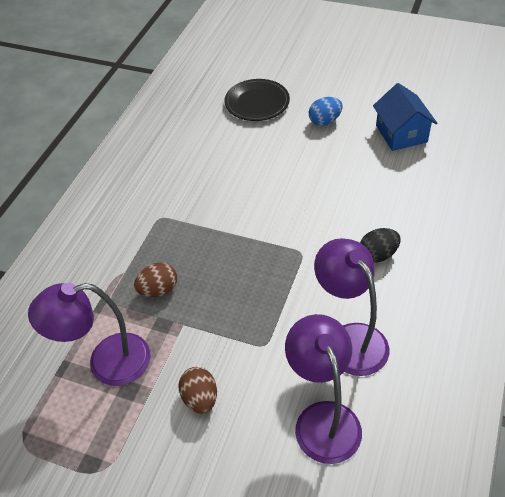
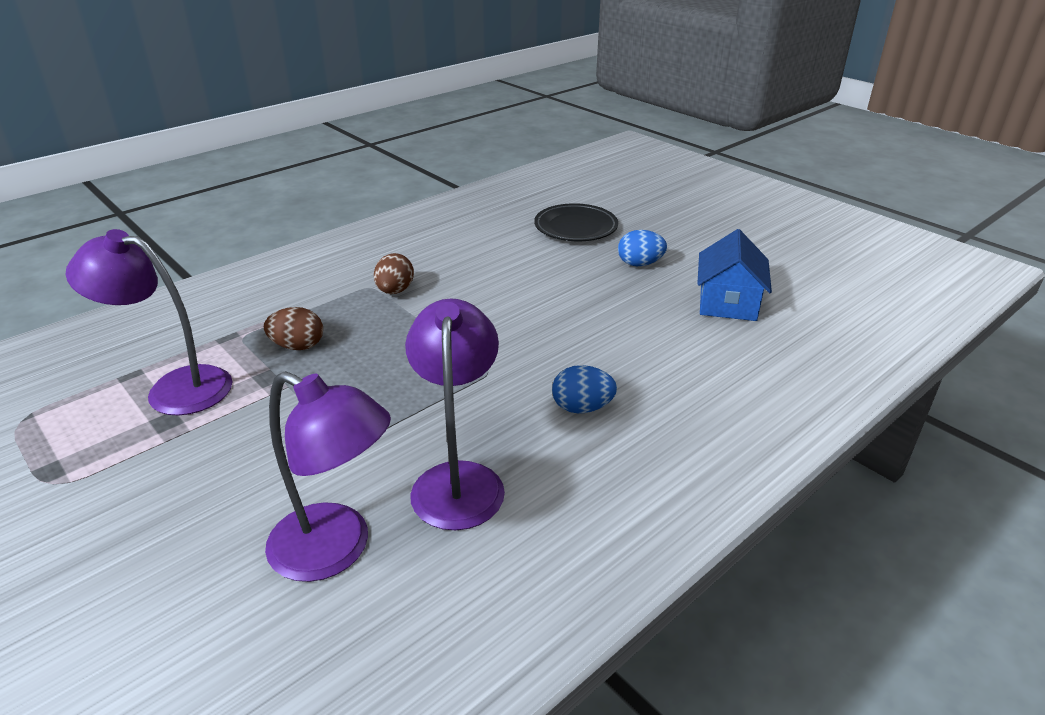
camera: 25 degrees right, 15 degrees down
(200, 398) = (225, 462): brown egg -> brown egg (395, 291)
(323, 418) = (336, 550): purple lamp -> purple lamp turned 105 degrees clockwise
(378, 255) = (582, 408): black egg -> blue egg

